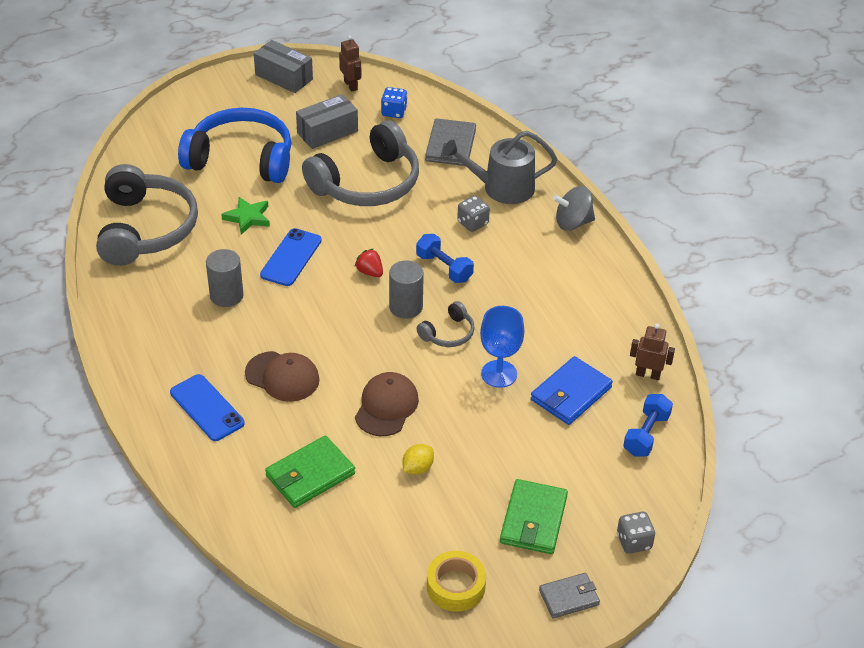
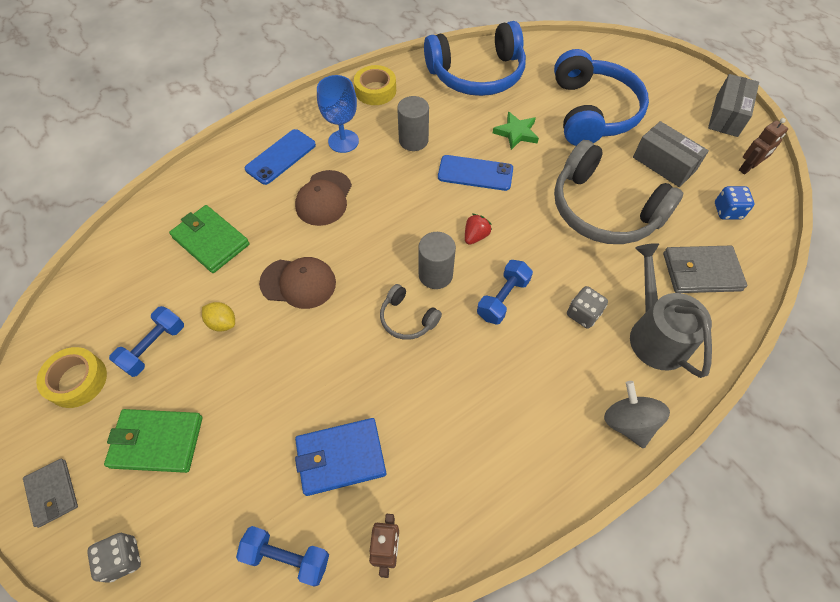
camera: 80 degrees right, 15 degrees up
(133, 315) = (375, 90): none -> yellow tape
(146, 229) = (477, 74): grey headphones -> blue headphones
(432, 523) = (154, 347): none -> blue dumbbell
(499, 374) = (358, 376): blue goblet -> blue goblet (343, 141)
(570, 394) = (340, 457): blue wallet -> blue wallet turned 45 degrees counterclockwise

